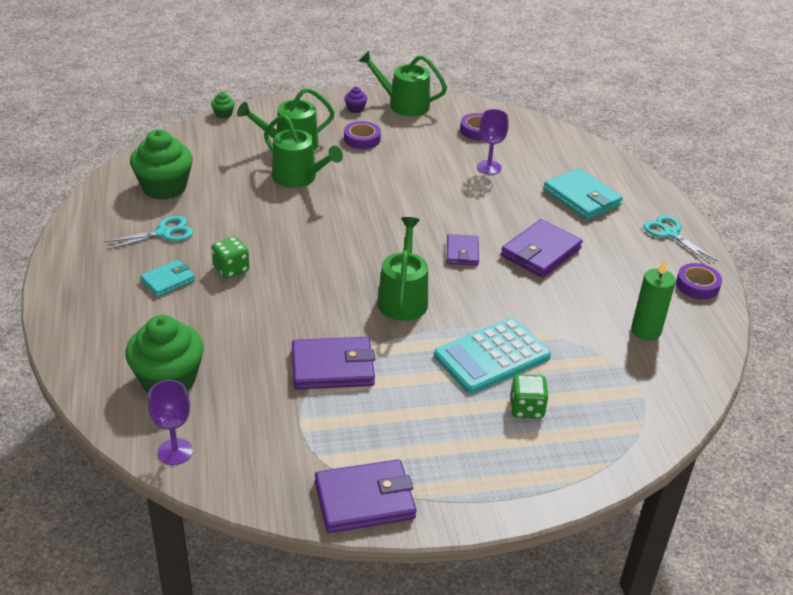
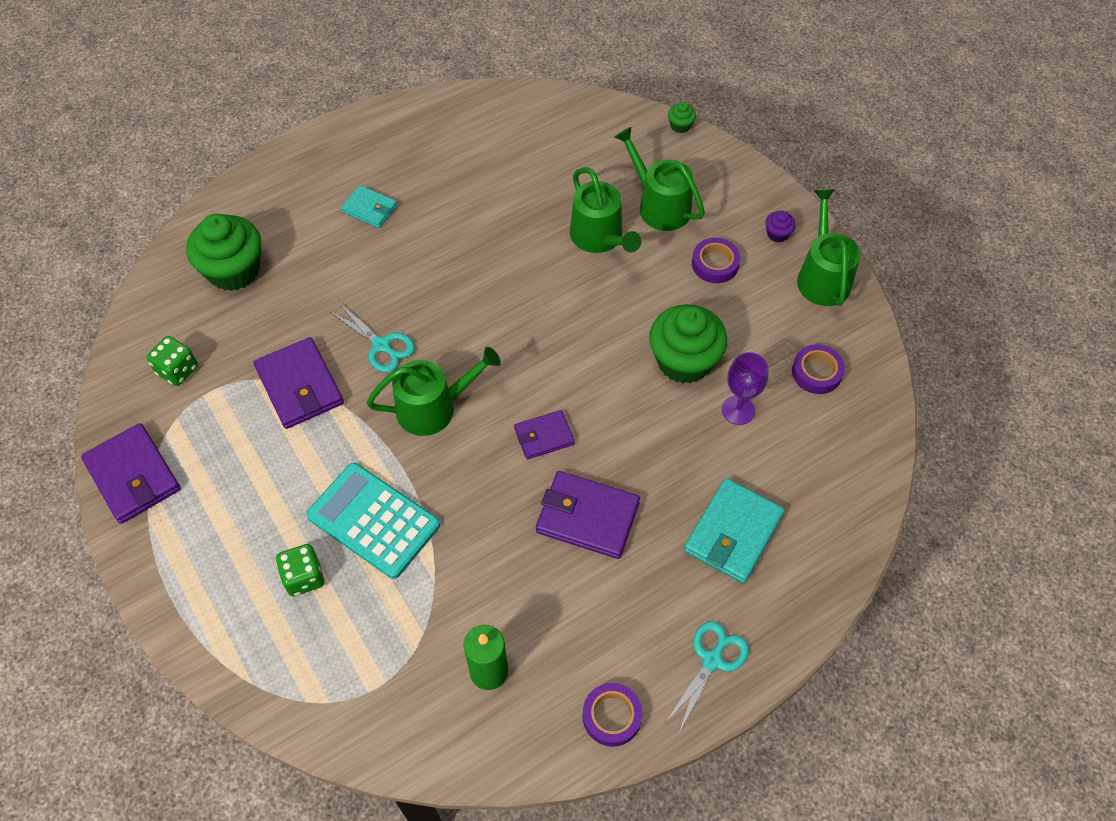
camera: 70 degrees right, 20 degrees up
(164, 187) = (515, 140): green cupcake -> green cupcake (684, 361)
(164, 233) = (440, 173): turquoise scissors -> turquoise scissors (381, 345)
(175, 451) = (148, 314): purple goblet -> none
(231, 269) = (410, 247): green dice -> green dice (177, 370)
(298, 177) = (599, 237): green watering can -> green watering can turned 45 degrees counterclockwise

